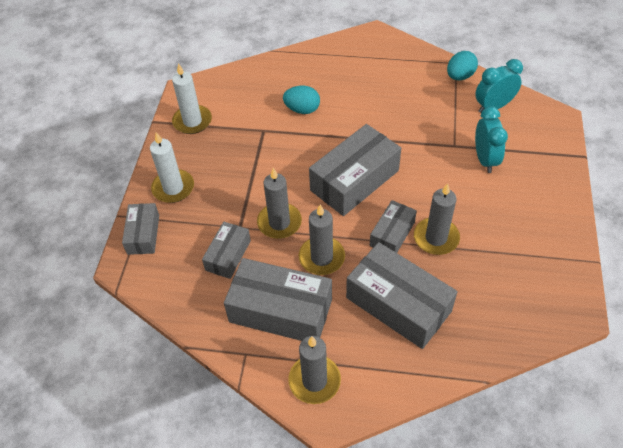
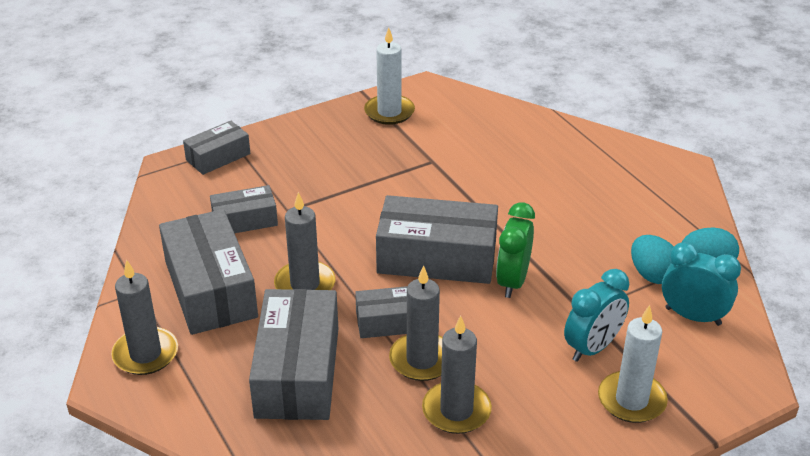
camera: 50 degrees right, 15 degrees down
(173, 188) = (292, 145): white candle -> white candle (631, 400)
(279, 222) = (320, 233): grey candle -> grey candle (456, 410)
(302, 109) = (494, 172): turquoise egg -> turquoise egg (652, 275)
(405, 160) = (512, 281): none -> green clock

